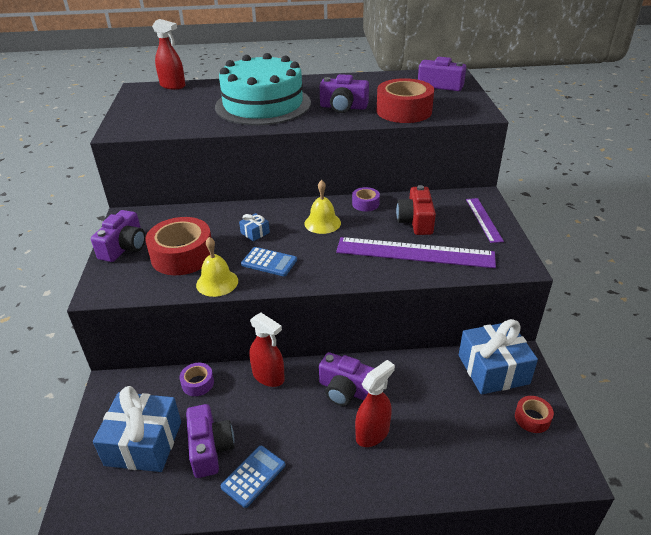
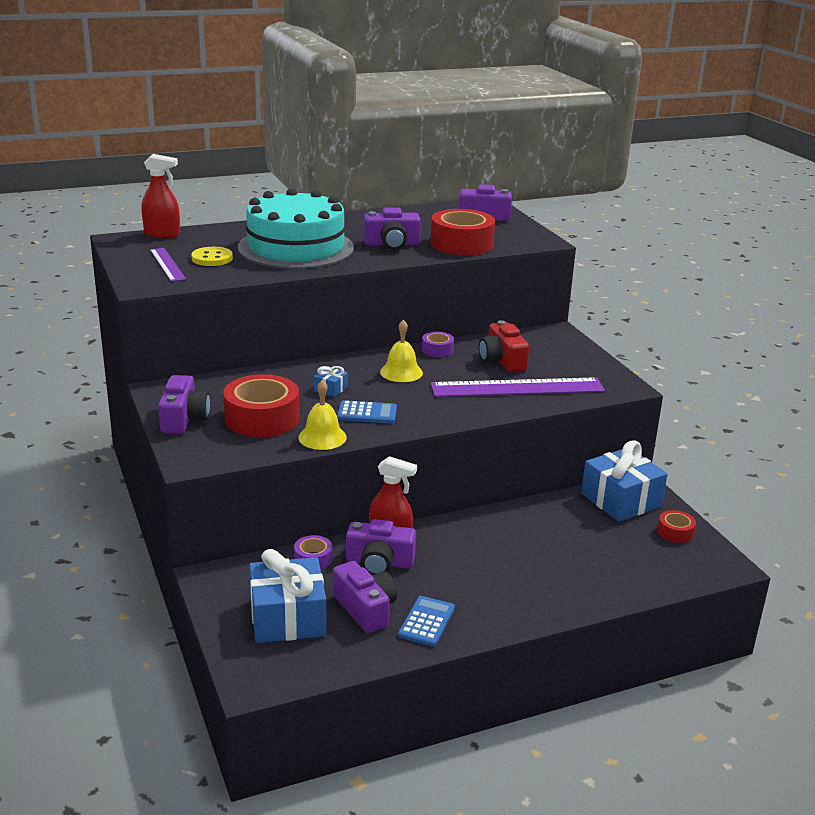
camera: 20 degrees left, 10 degrees down
(190, 110) = (212, 258): none -> yellow button
(346, 390) = (481, 539): purple camera -> purple camera (379, 562)
(372, 433) = (528, 569): red spray bottle -> none
(483, 219) = (571, 352): purple ruler -> purple ruler (167, 264)

